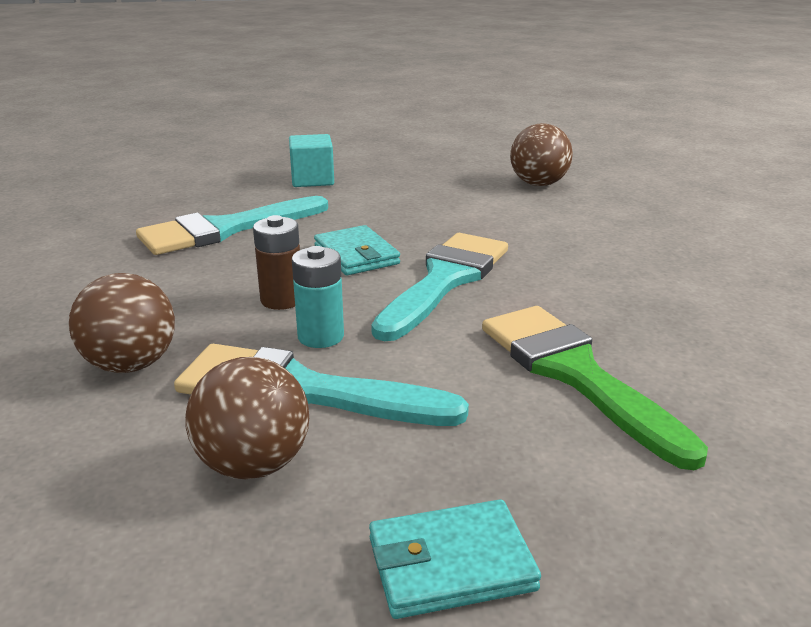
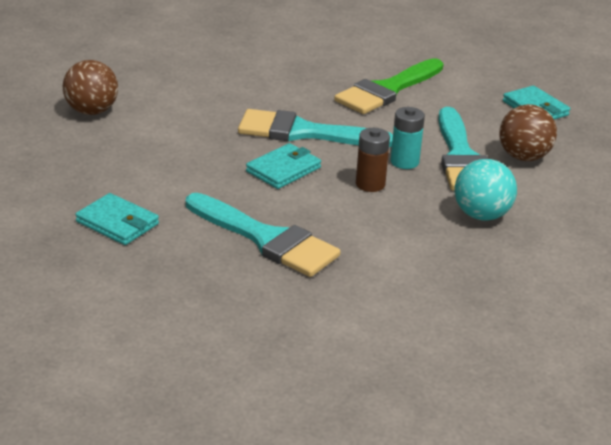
camera: 110 degrees left, 5 degrees up
(131, 365) = (481, 215): brown ball -> turquoise ball
(312, 180) = (117, 223): turquoise cube -> turquoise wallet

